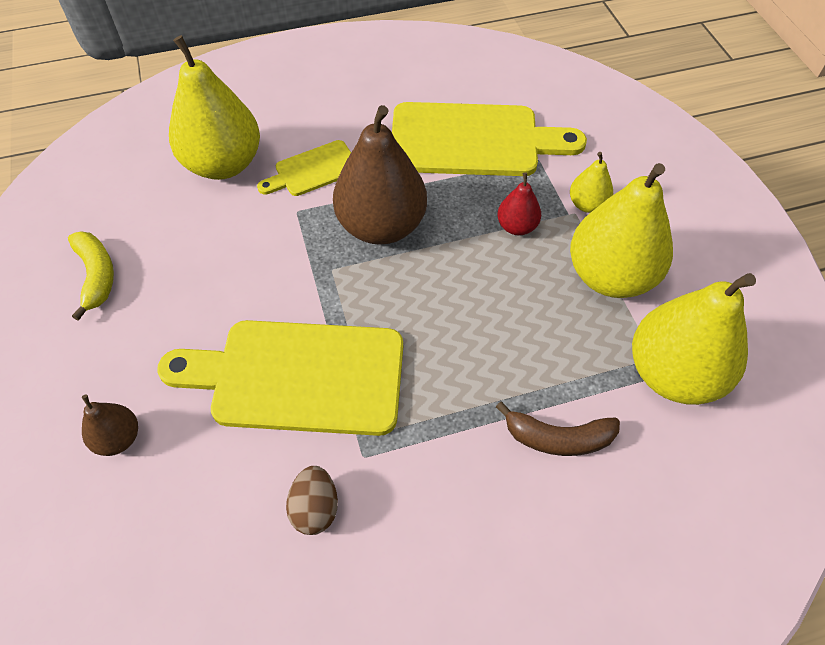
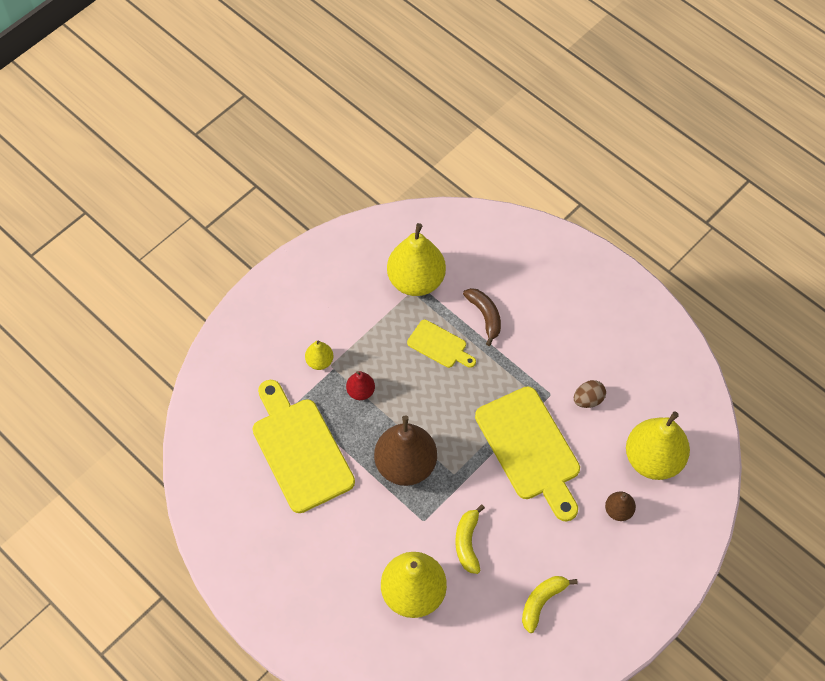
camera: 120 degrees left, 5 degrees up
(233, 239) = (467, 543): none -> yellow banana
(313, 170) = (384, 532): yellow cutting board -> yellow cutting board (439, 345)
(610, 276) = (369, 330): yellow pear -> yellow pear (653, 459)

